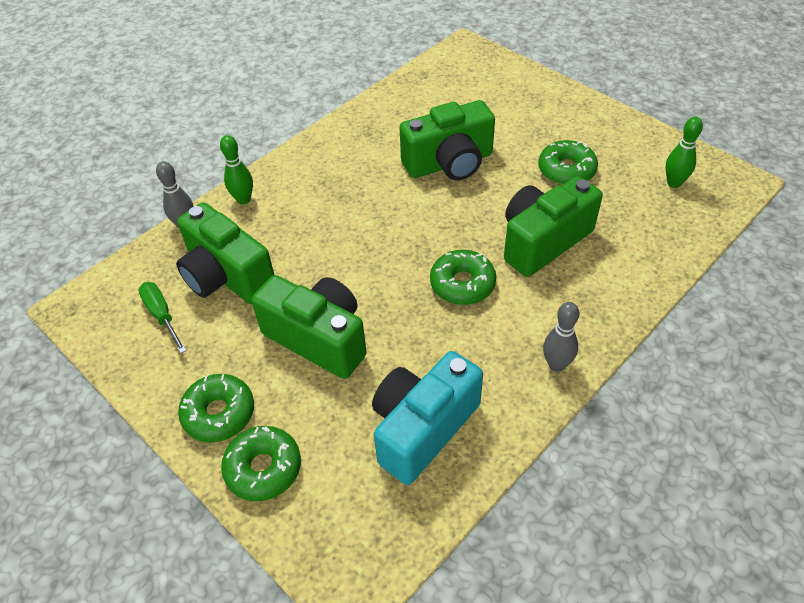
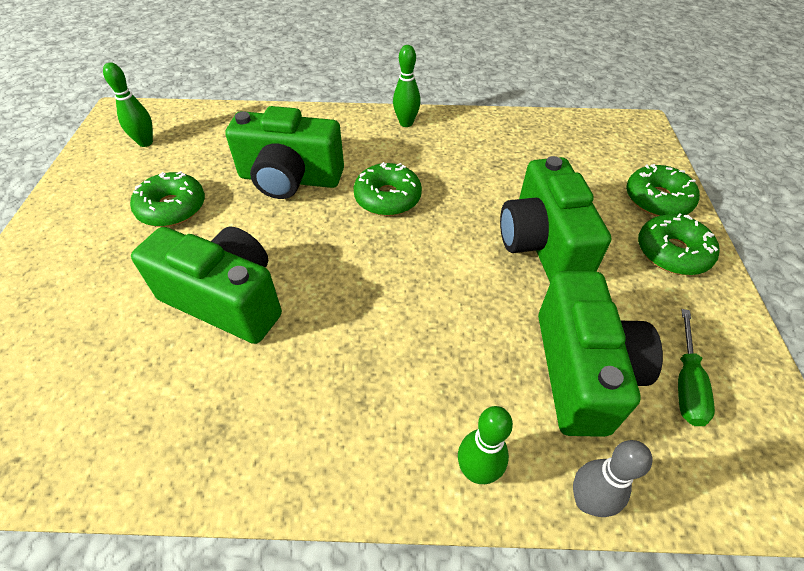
camera: 135 degrees left, 0 degrees up
(422, 428) = (527, 151): turquoise camera -> none
(556, 364) = (406, 123): grey bowling pin -> green bowling pin

